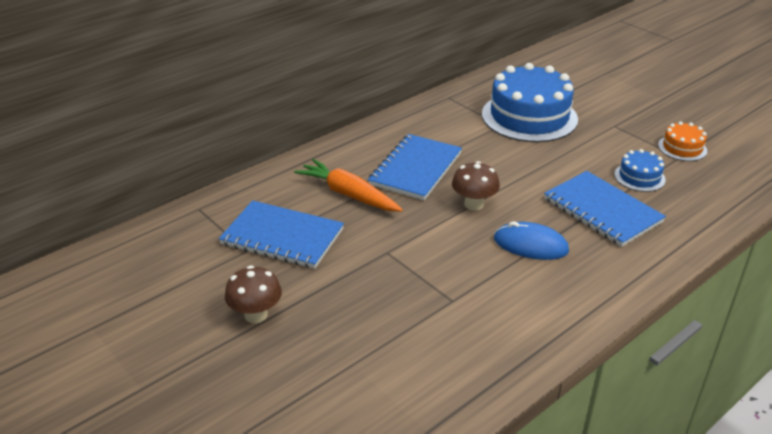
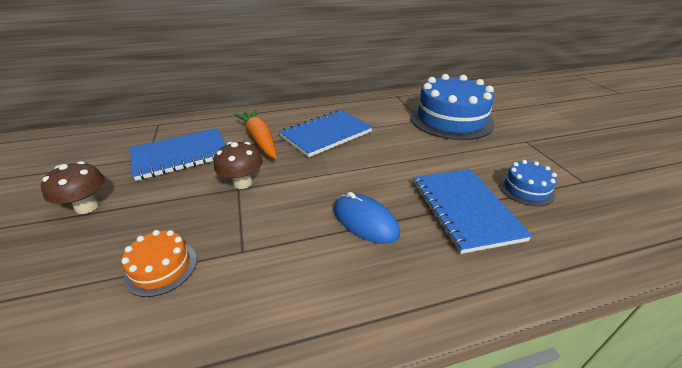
camera: 25 degrees right, 0 degrees up
(282, 237) = (181, 155): blue notebook -> blue notebook turned 75 degrees counterclockwise
(474, 204) = (346, 171): brown mushroom -> brown mushroom (242, 183)
(682, 148) = (590, 174): orange cake -> orange cake (161, 268)

